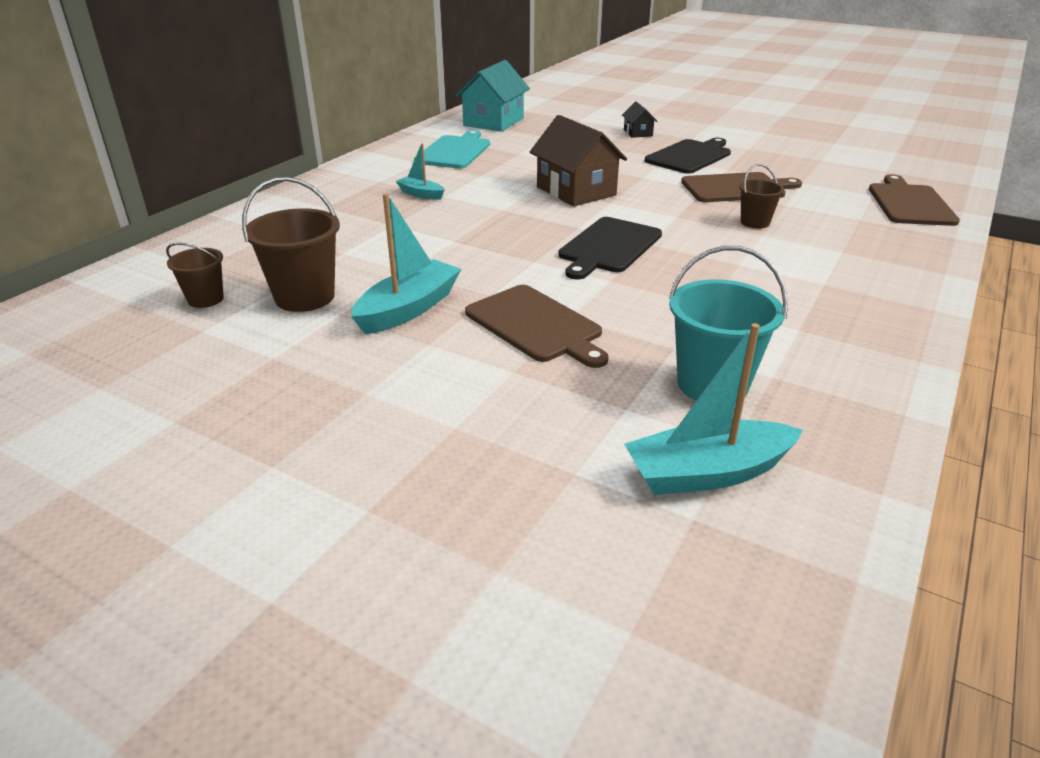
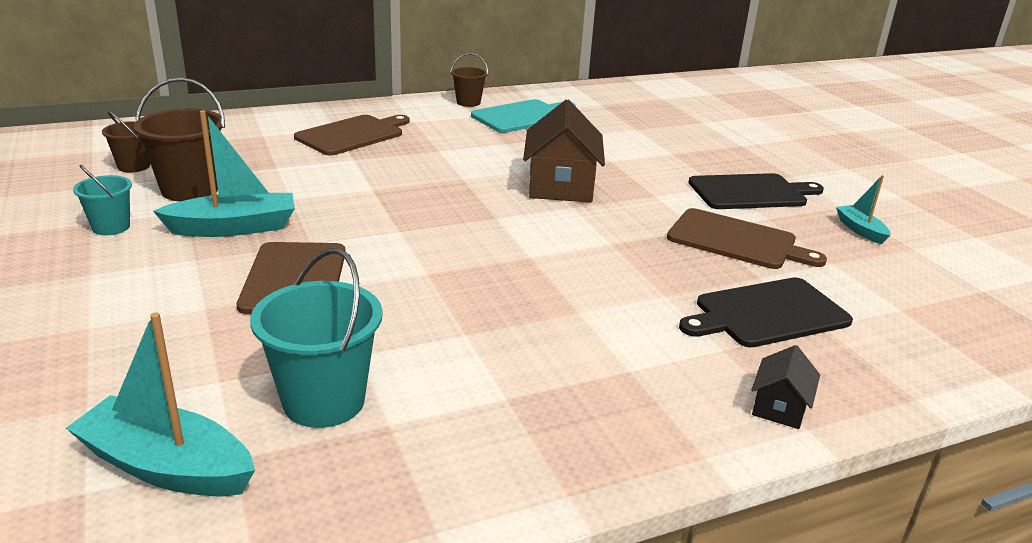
camera: 35 degrees right, 5 degrees down
(300, 352) = (111, 227): none -> turquoise bucket
(421, 194) = (423, 142): turquoise boat -> turquoise boat (860, 230)
(494, 122) = (611, 101): turquoise house -> none
(608, 247) = (487, 245): black cutting board -> black cutting board (767, 314)
(638, 133) = (740, 152): black house -> black house (779, 407)
(755, 222) = (684, 281): brown bucket -> brown bucket (468, 102)
(909, 203) = (934, 337): brown cutting board -> brown cutting board (352, 135)

